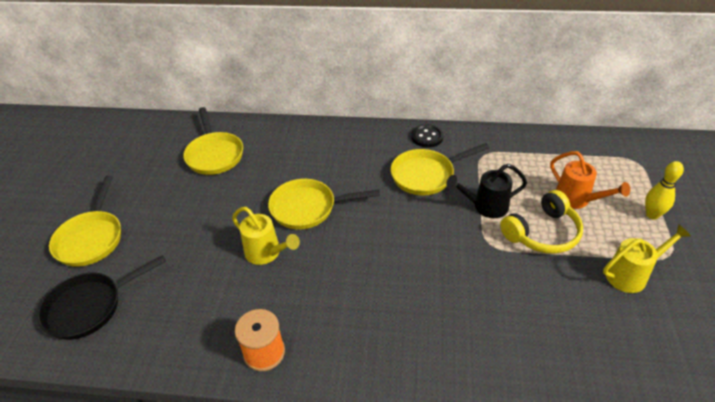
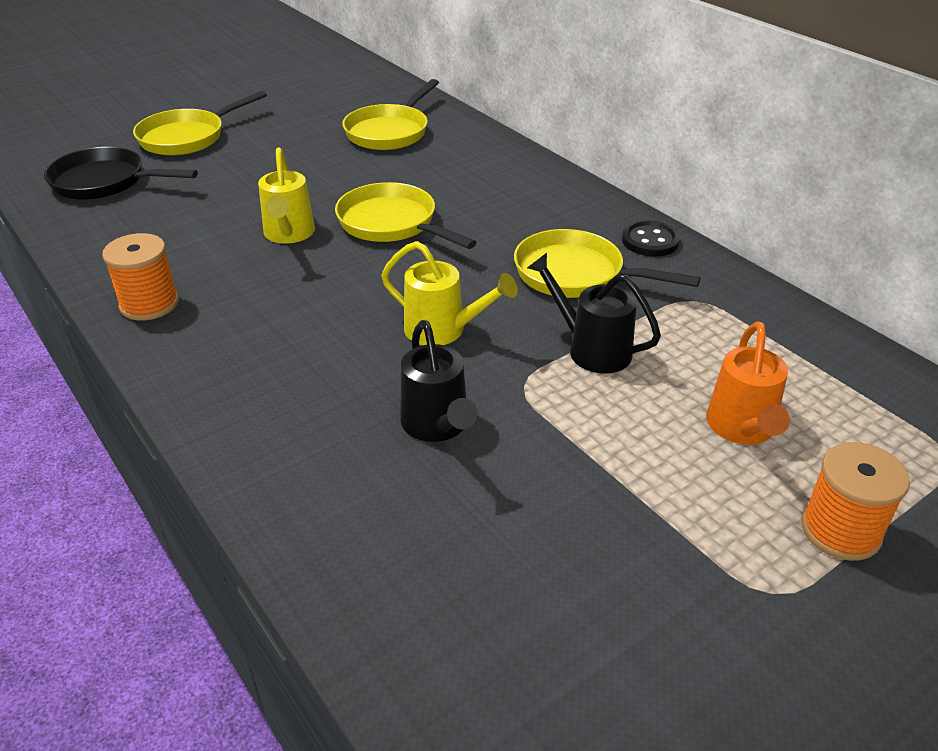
camera: 45 degrees right, 5 degrees down
(491, 291) = (437, 426): none -> black watering can
(542, 233) = (616, 424): yellow headphones -> none
(631, 275) = (657, 560): yellow watering can -> yellow watering can (443, 330)
(652, 215) = (840, 530): yellow bowling pin -> orange spool

